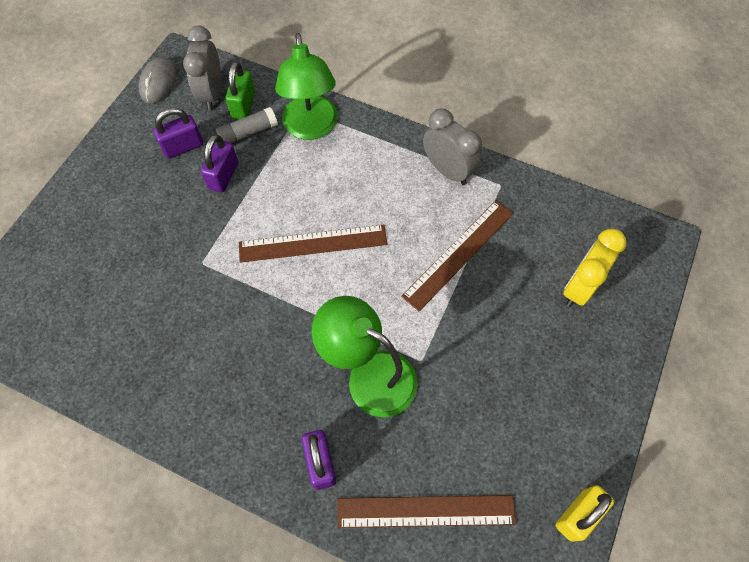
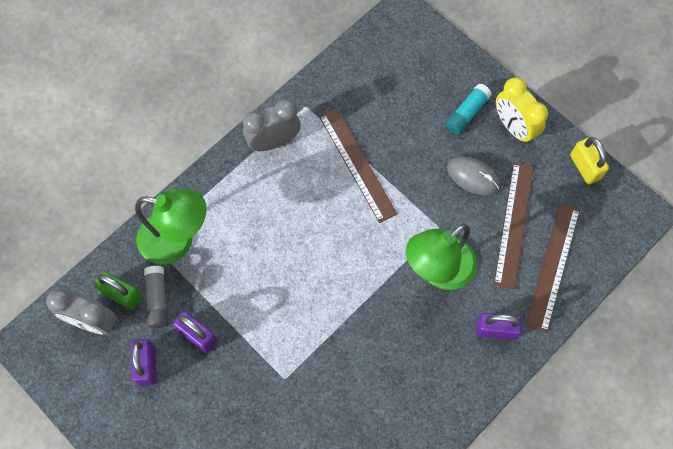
camera: 70 degrees left, 5 degrees up
(158, 82) = (52, 372): grey mouse -> grey mouse (472, 177)
(313, 243) = (302, 277): brown ruler -> brown ruler (514, 224)
(576, 347) = (466, 113): none -> turquoise glue stick
(579, 287) = (419, 89): yellow clock -> yellow clock (513, 127)

